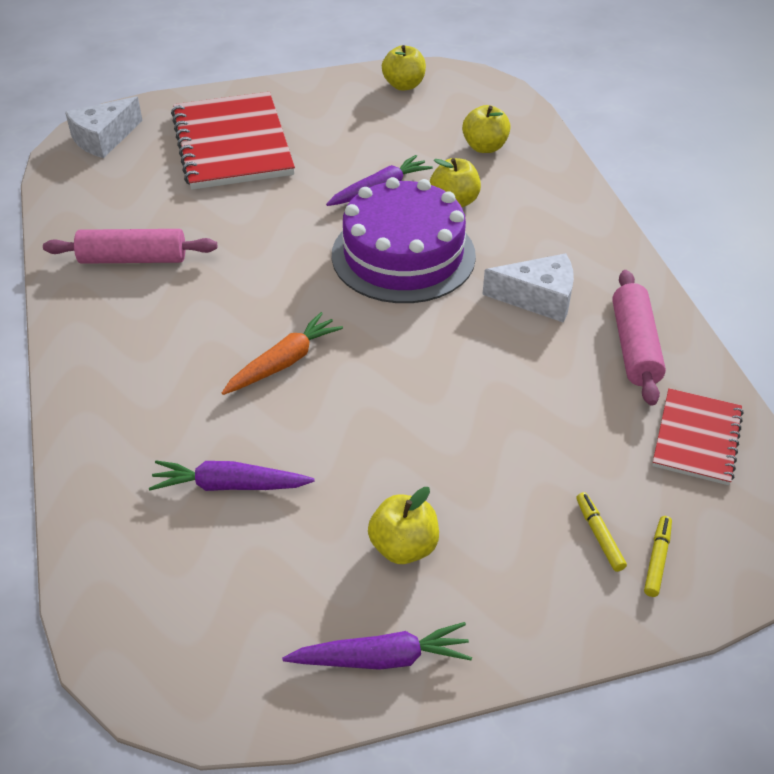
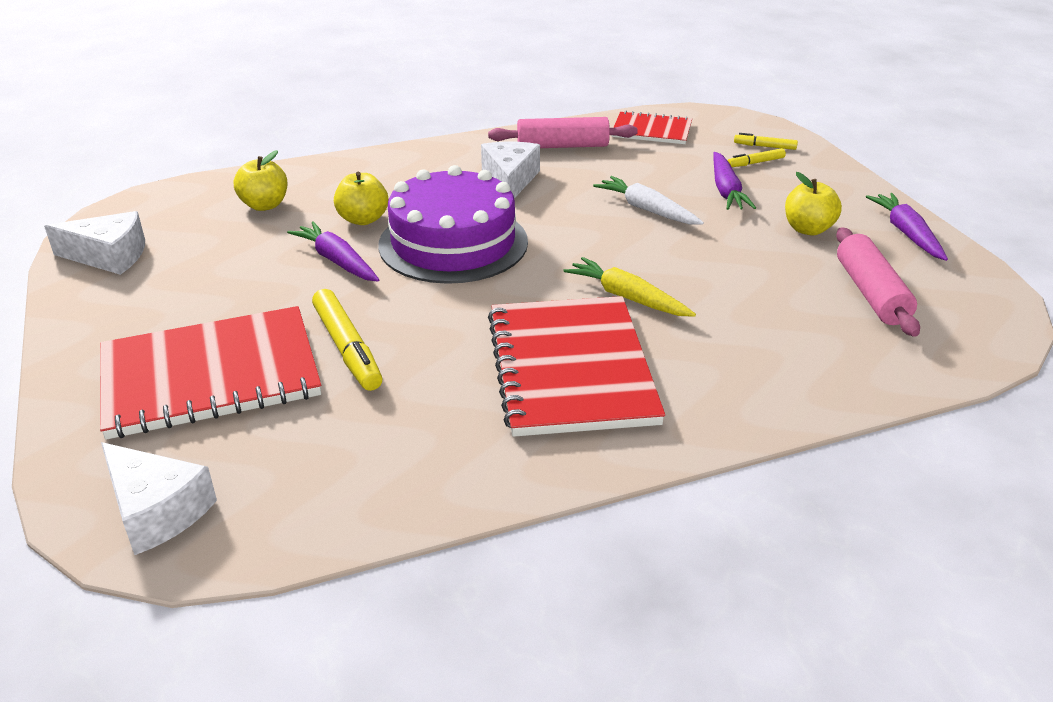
camera: 95 degrees left, 10 degrees down
(133, 259) = (471, 424): pink rolling pin -> pink rolling pin (871, 293)
(184, 315) = (571, 368): none -> red notebook
(229, 485) = (792, 311): purple carrot -> purple carrot (726, 190)
(248, 200) = (348, 348): none -> yellow marker
(284, 362) = (627, 297): orange carrot -> yellow carrot
(404, 85) = (109, 256): yellow apple -> white cheese
(464, 401) = (647, 210): none -> white carrot

